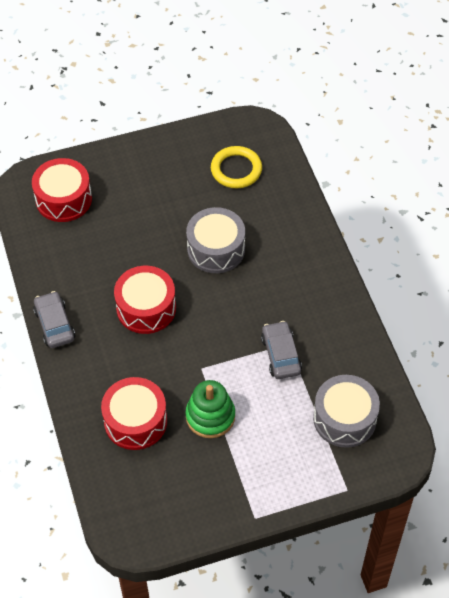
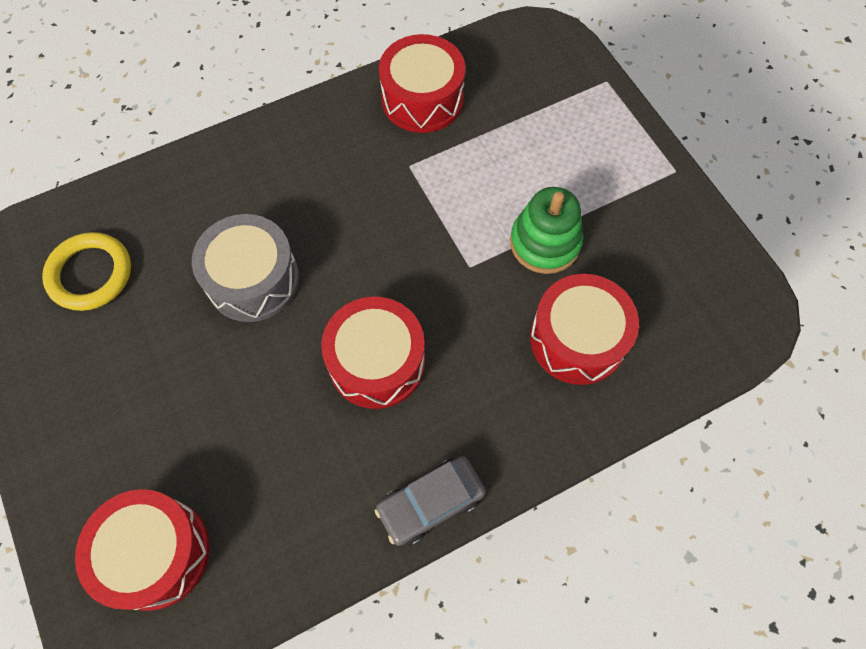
camera: 100 degrees left, 10 degrees up
(281, 355) = (428, 171): grey car -> none
(344, 419) = (510, 92): grey drum -> none
(345, 360) = (422, 99): none -> red drum

